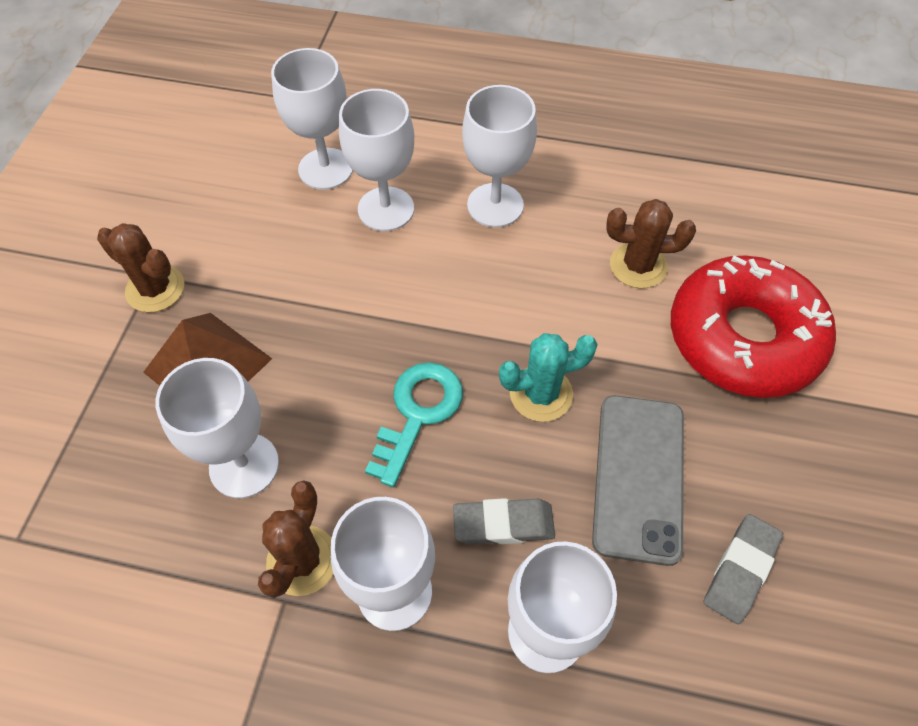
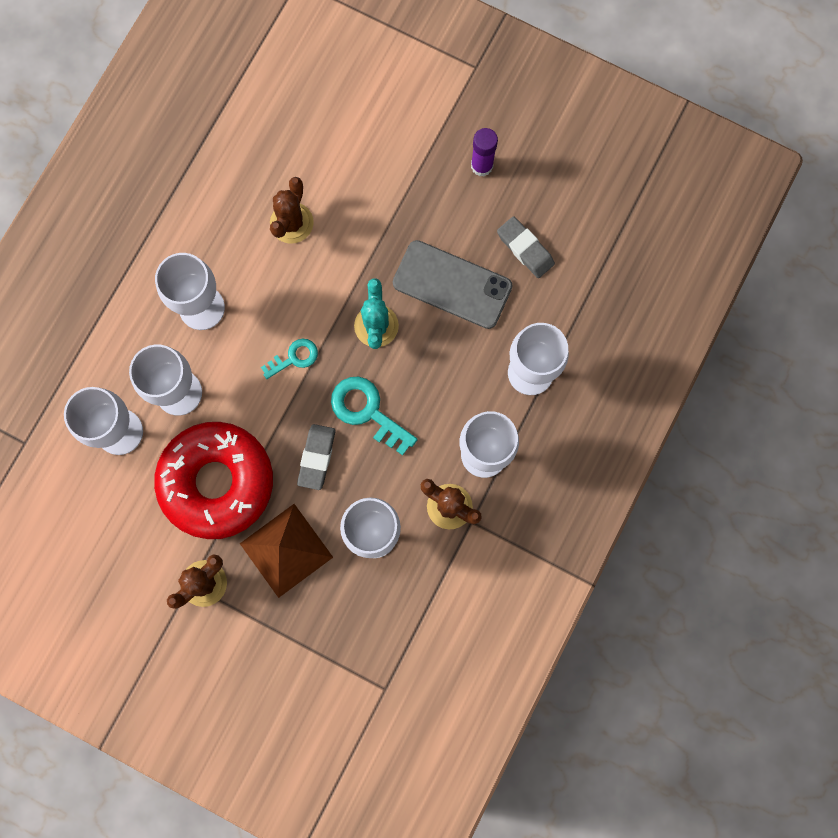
camera: 75 degrees left, 20 degrees up
(465, 311) = (294, 358): none -> turquoise key
(503, 524) = (460, 377): grey eraser -> grey eraser (316, 457)
(743, 338) = (372, 177): red donut -> red donut (217, 482)
(835, 472) = (482, 166): none -> purple glue stick

